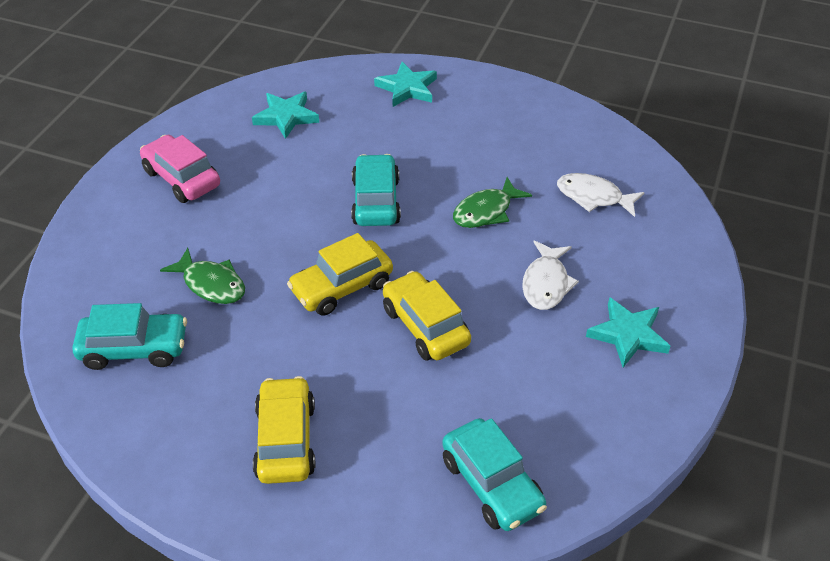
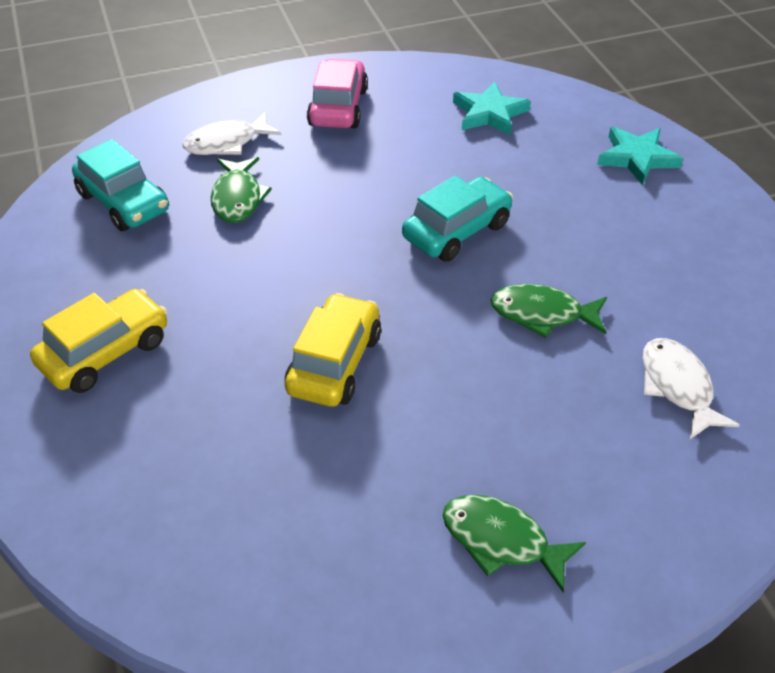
camera: 50 degrees right, 0 degrees up
(341, 287) = (321, 276): yellow car -> none
(491, 484) = (177, 538): turquoise car -> none
(546, 283) = (497, 422): white fish -> white fish (226, 143)
(628, 335) = (501, 540): turquoise star -> green fish

